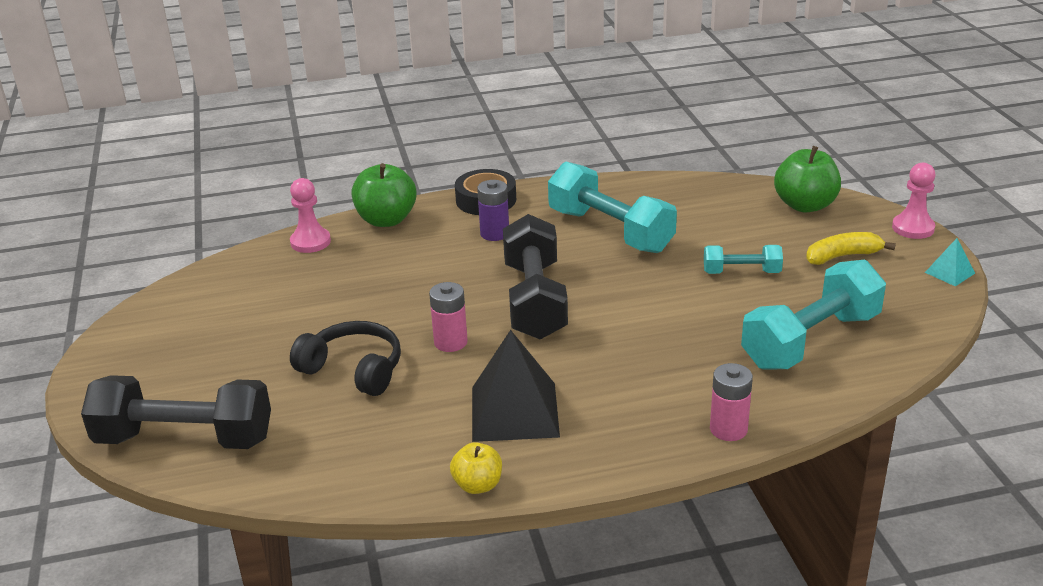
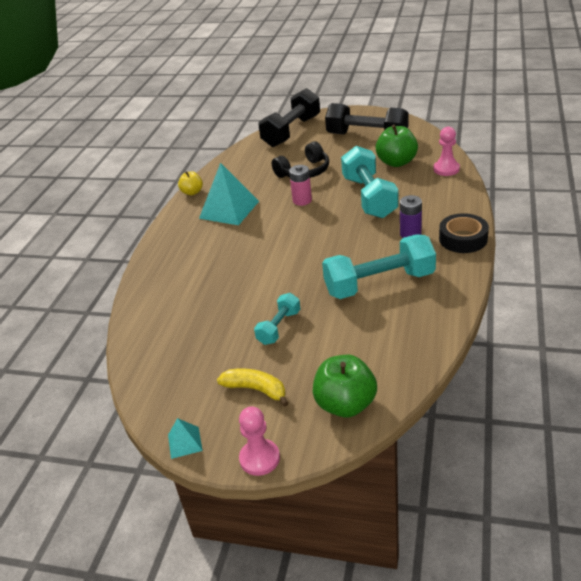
camera: 120 degrees right, 5 degrees up
(386, 220) = (458, 196): green apple -> green apple (396, 162)
(514, 411) = (229, 209): black pyramid -> turquoise pyramid
(534, 300) = (318, 234): black dumbbell -> black dumbbell (367, 136)
(728, 429) = (150, 269): pink battery -> none
(811, 340) = (184, 328): turquoise dumbbell -> turquoise dumbbell (369, 197)
(842, 256) = (256, 390): yellow banana -> yellow banana turned 75 degrees counterclockwise

